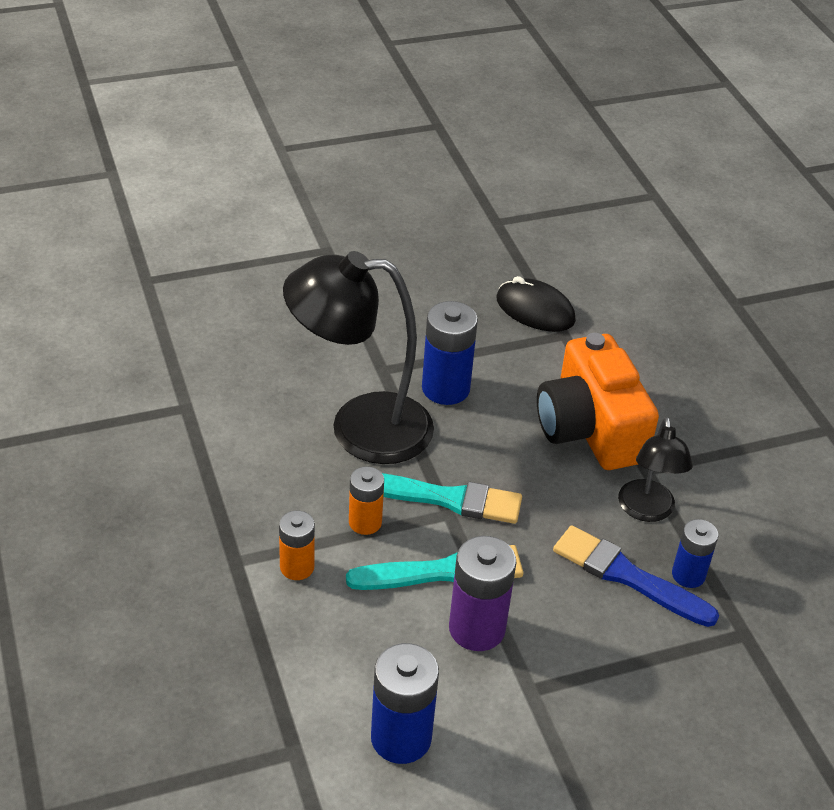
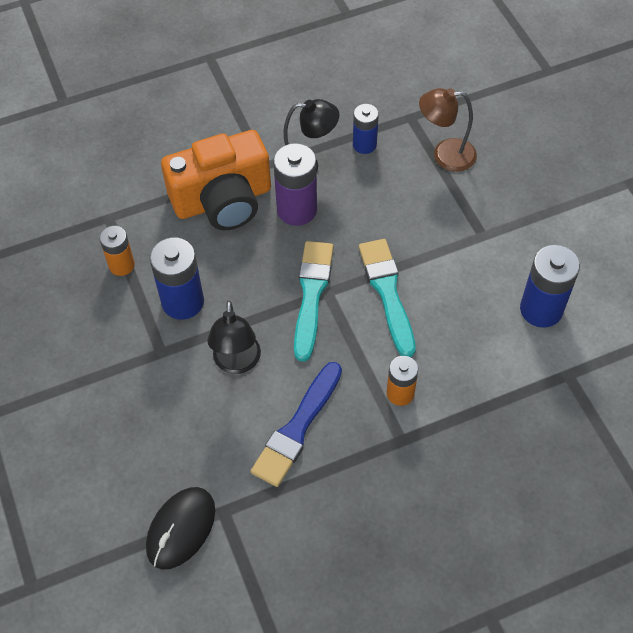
camera: 90 degrees left, 15 degrees up
(360, 427) = (237, 363): black lamp -> black lamp, size x0.55
(365, 522) = (345, 349): orange battery -> orange battery (121, 265)
(477, 628) = (437, 268): purple battery -> purple battery (296, 210)
(535, 310) = (76, 239): black mouse -> black mouse (181, 529)
(627, 576) = (372, 179): blue brush -> blue brush (297, 428)
(675, 665) = (445, 155): none -> brown lamp

